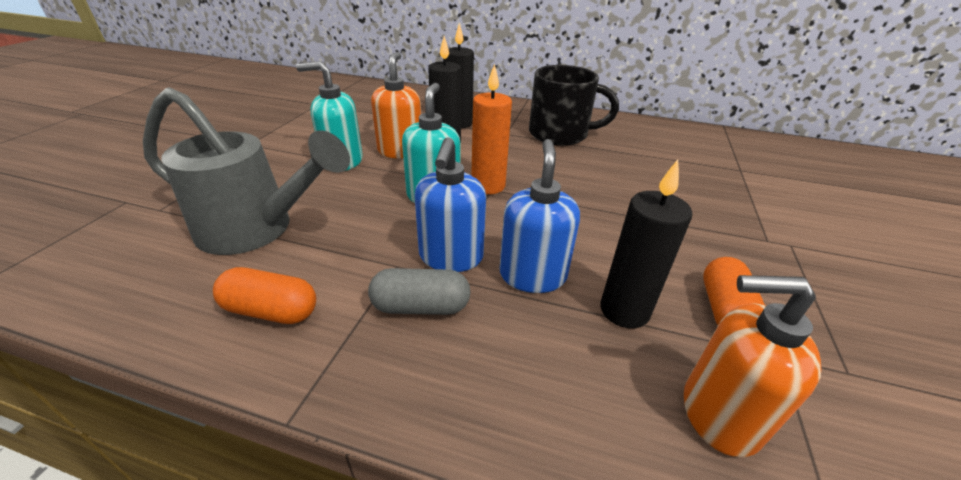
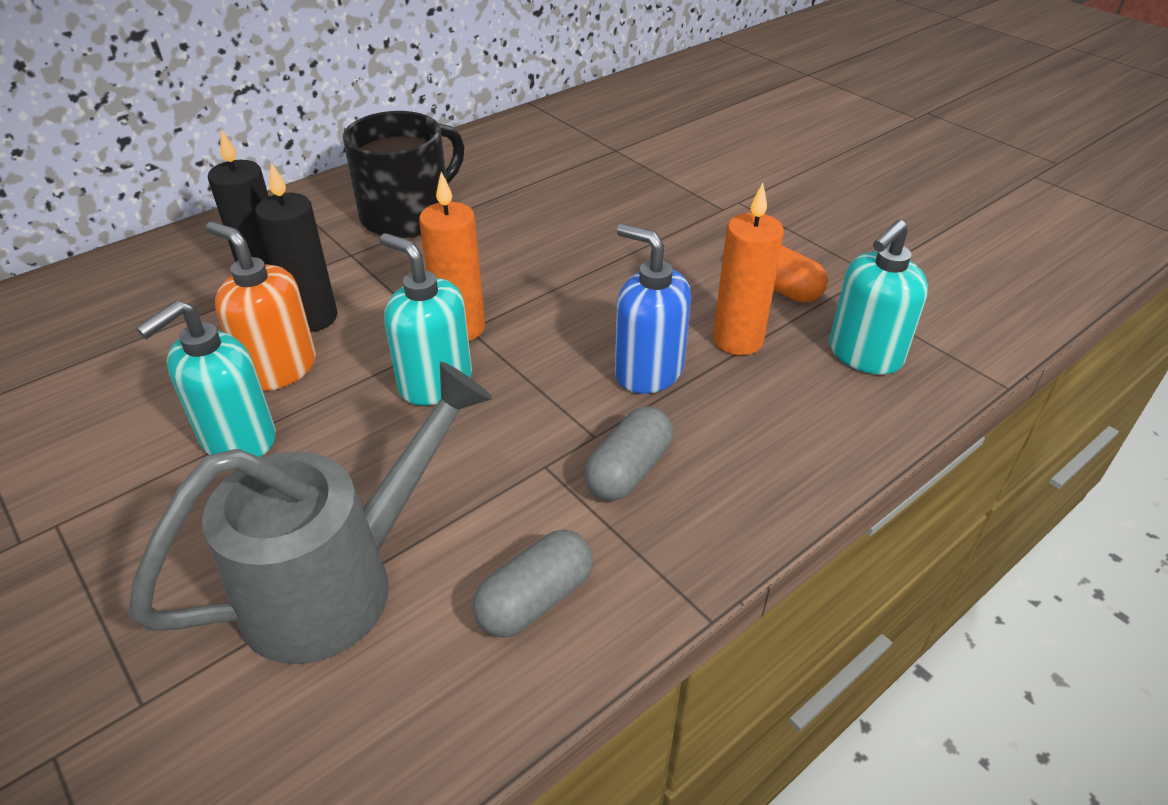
camera: 55 degrees left, 5 degrees up
(271, 311) = (535, 599): orange capsule -> grey capsule
(451, 257) = (569, 417): blue soap dispenser -> none
(624, 310) = (738, 340): black candle -> orange candle
(718, 414) = (864, 355): orange soap dispenser -> turquoise soap dispenser

